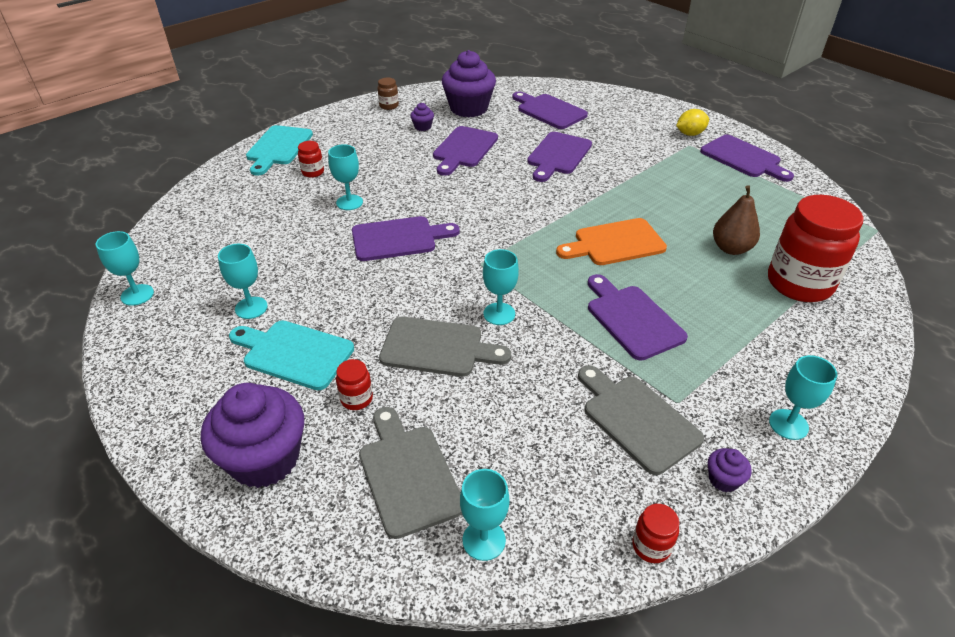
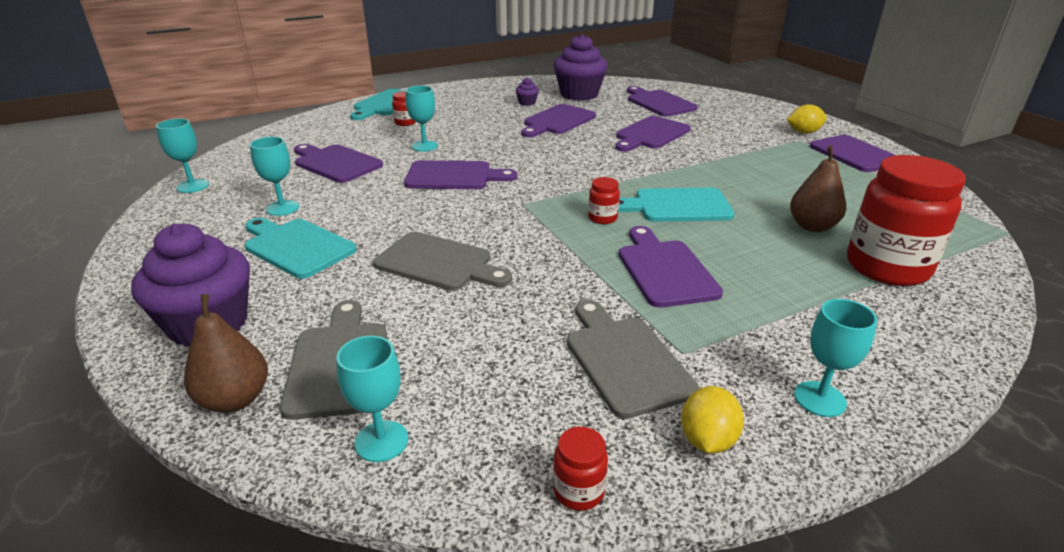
camera: 15 degrees right, 10 degrees down
(271, 239) = (335, 163): none -> purple cutting board
(339, 530) = (235, 399): none -> brown pear
(356, 399) = (330, 291): red jar -> red jar (602, 218)
(389, 106) = (504, 86): brown jar -> none
(499, 314) = (519, 245): turquoise goblet -> none
(615, 243) = (677, 206): orange cutting board -> turquoise cutting board
(723, 479) = (707, 440): purple cupcake -> yellow lemon

